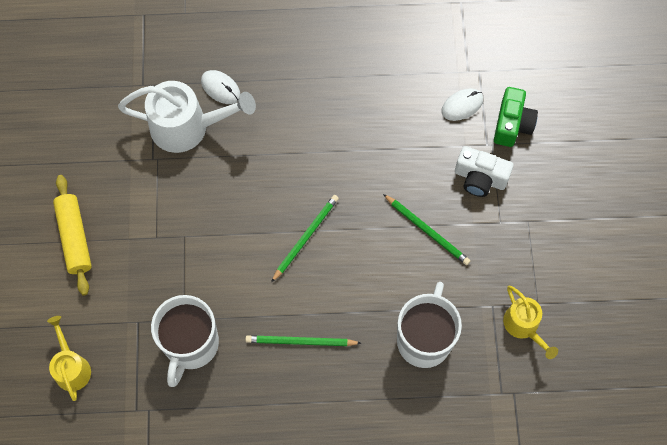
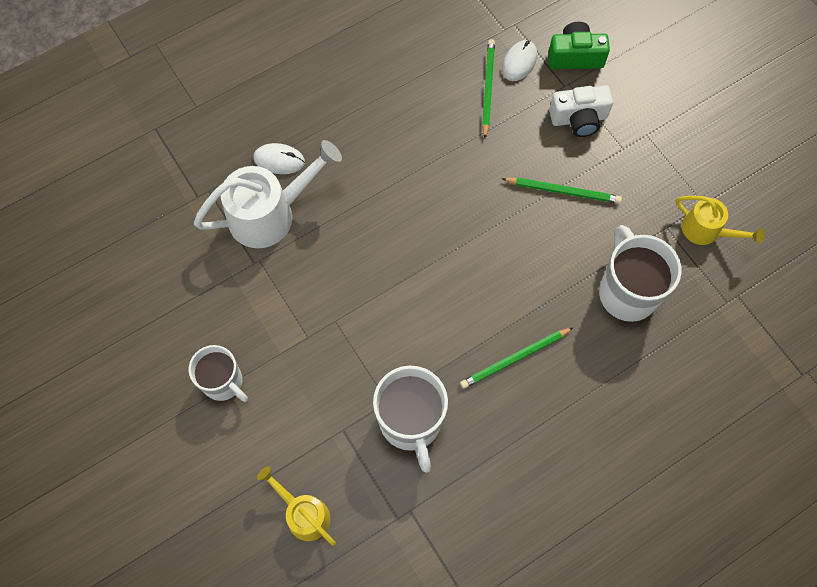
camera: 30 degrees left, 0 degrees up
(75, 238) = (223, 382): yellow rolling pin -> white mug
(305, 237) = (454, 258): green pencil -> green pencil (488, 88)
(512, 124) = (575, 56): green camera -> green camera turned 75 degrees counterclockwise

